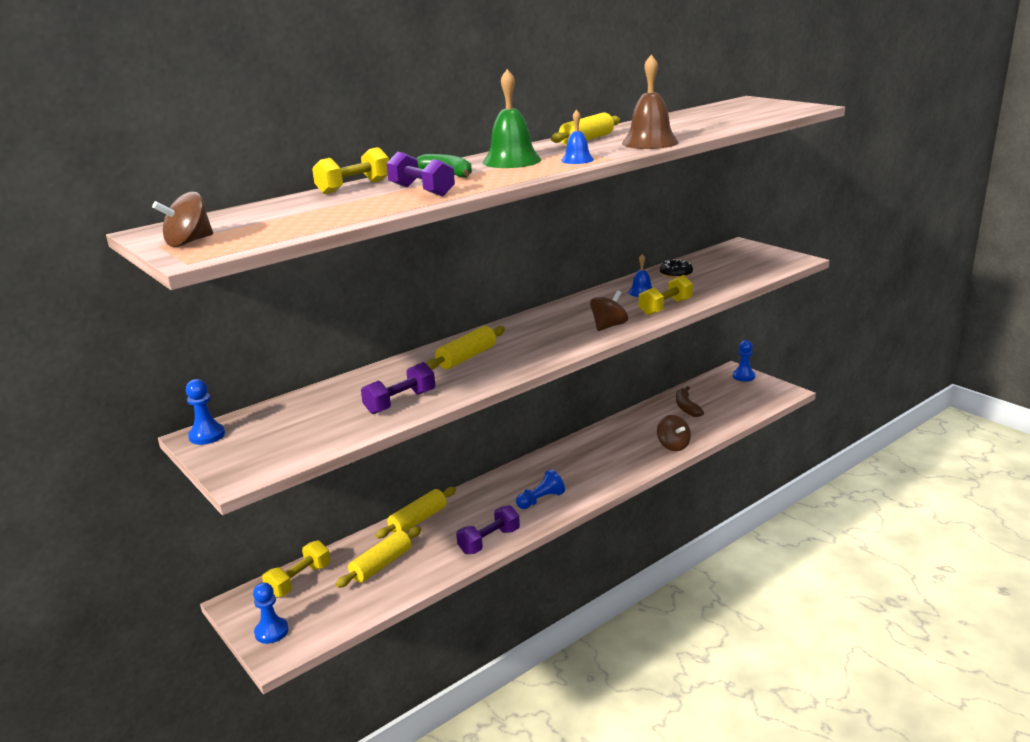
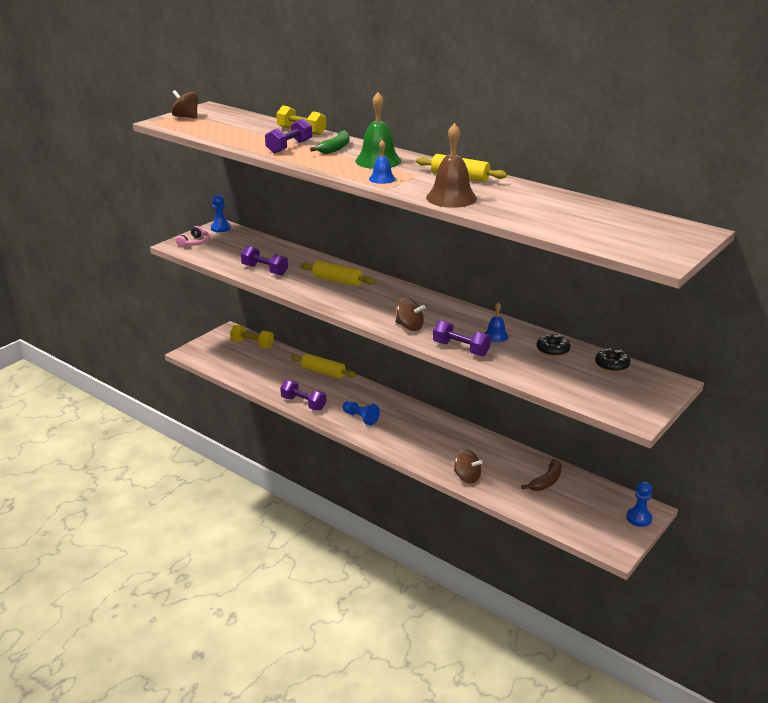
camera: 75 degrees right, 5 degrees up
(246, 458) = (195, 243): none -> pink headphones
(271, 632) = (206, 347): blue pawn -> none
(381, 565) = (271, 368): yellow rolling pin -> none
(665, 307) = (460, 349): yellow dumbbell -> purple dumbbell
(673, 445) = (467, 477): brown spinning top -> brown spinning top turned 105 degrees counterclockwise
(686, 407) = (546, 481): brown banana -> brown banana turned 150 degrees clockwise
(707, 258) = (611, 365): none -> black donut

